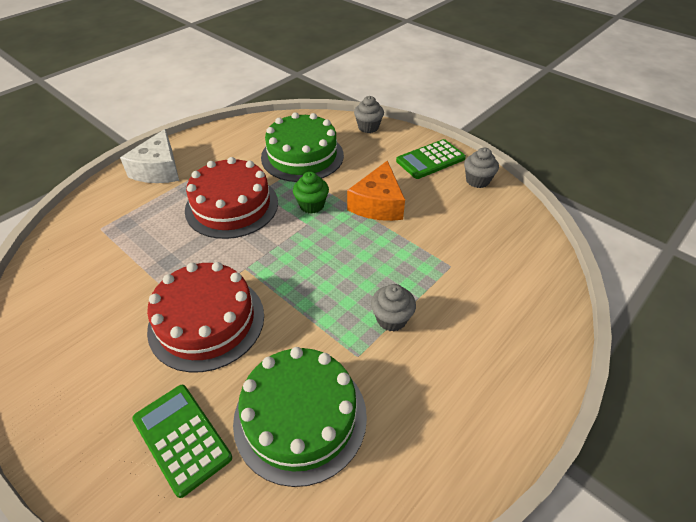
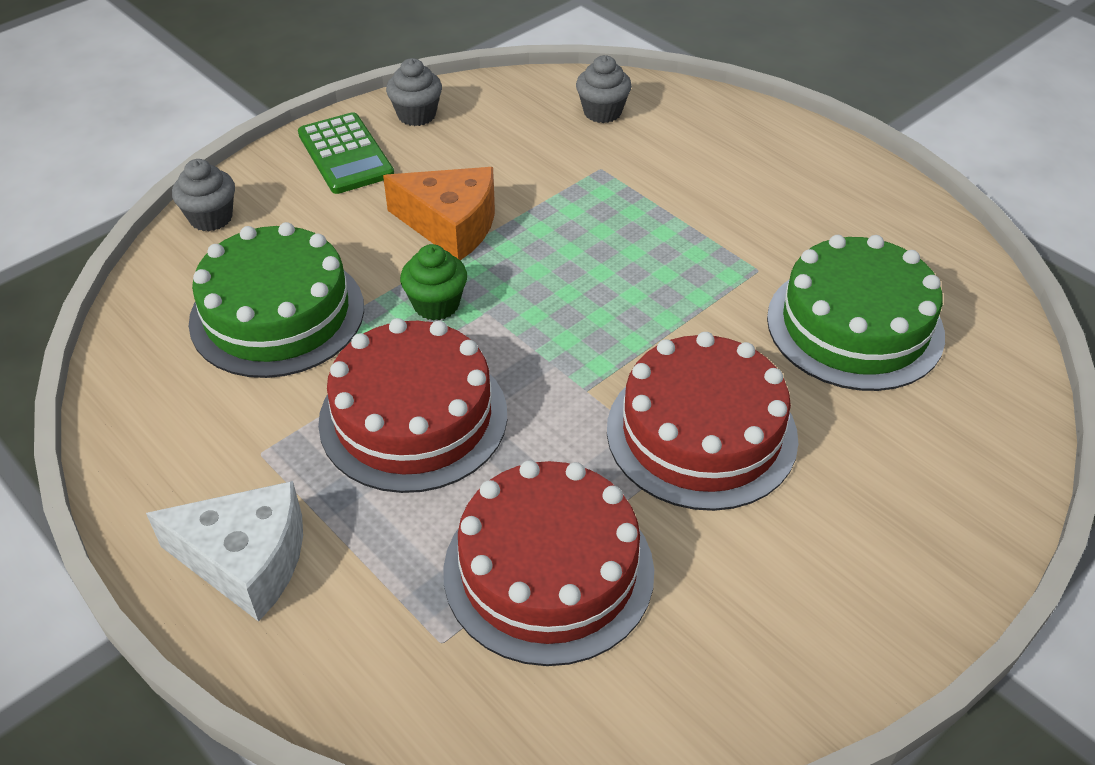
camera: 85 degrees left, 0 degrees up
(127, 260) = (548, 570): none -> red cake
(182, 438) = (901, 443): green calculator -> none
(391, 319) = (696, 233): grey cupcake -> grey cupcake (602, 112)

